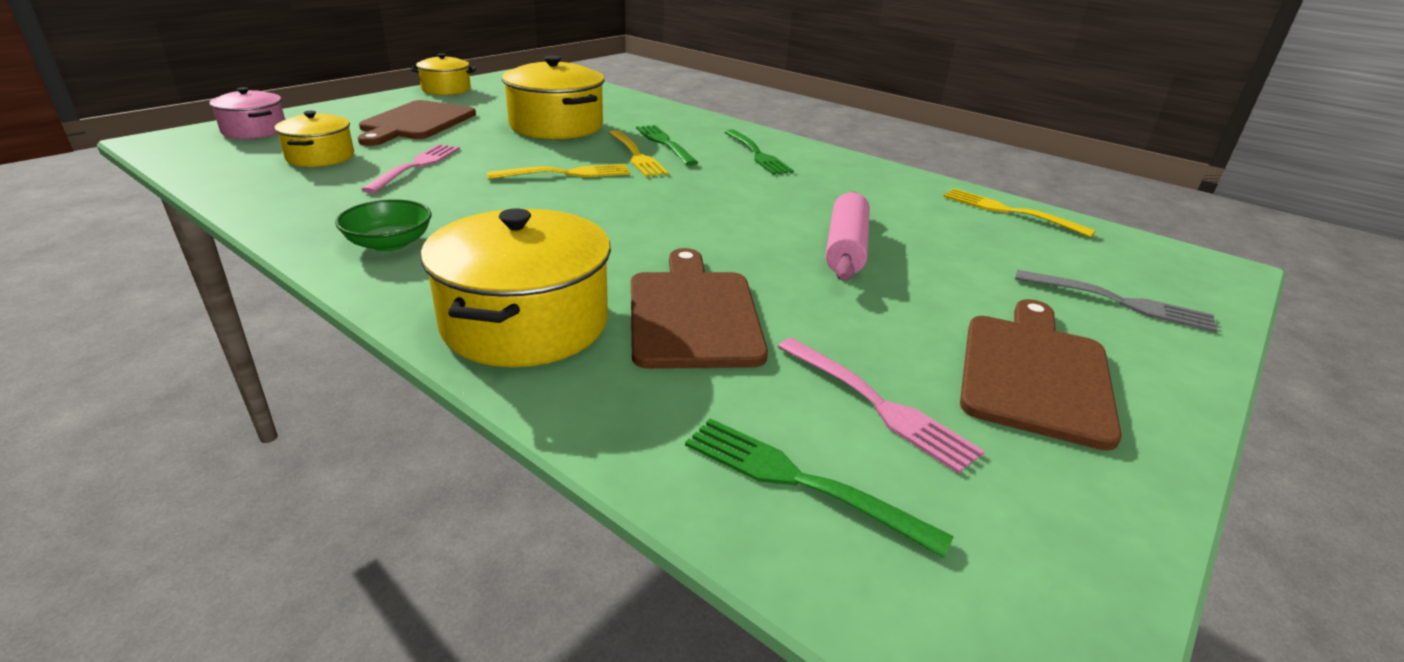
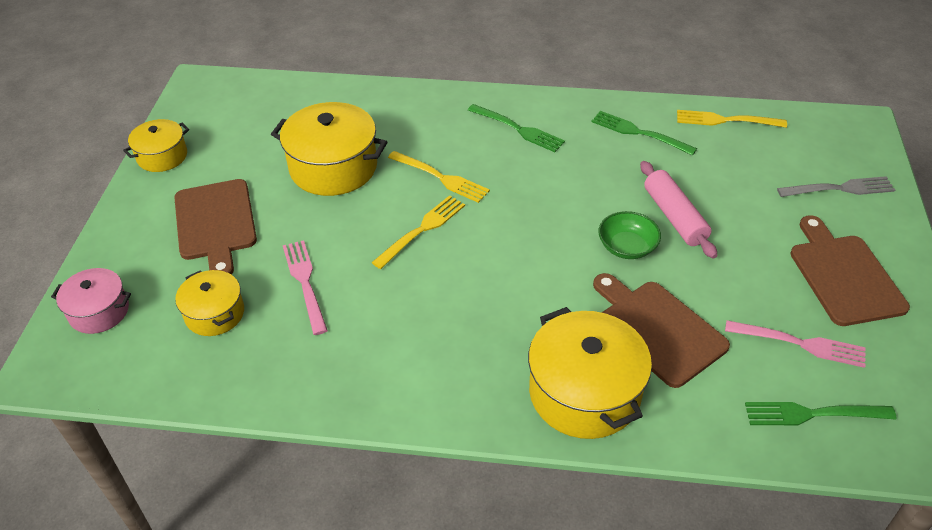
camera: 30 degrees left, 15 degrees up
(389, 243) = (414, 376): green bowl -> green bowl (627, 247)
(665, 143) = (441, 149): green fork -> green fork (639, 133)

